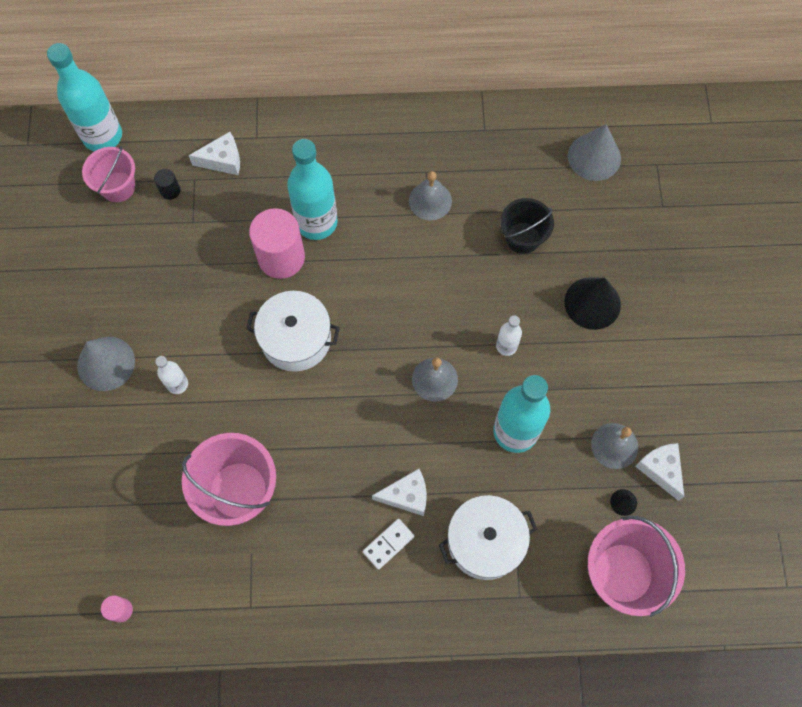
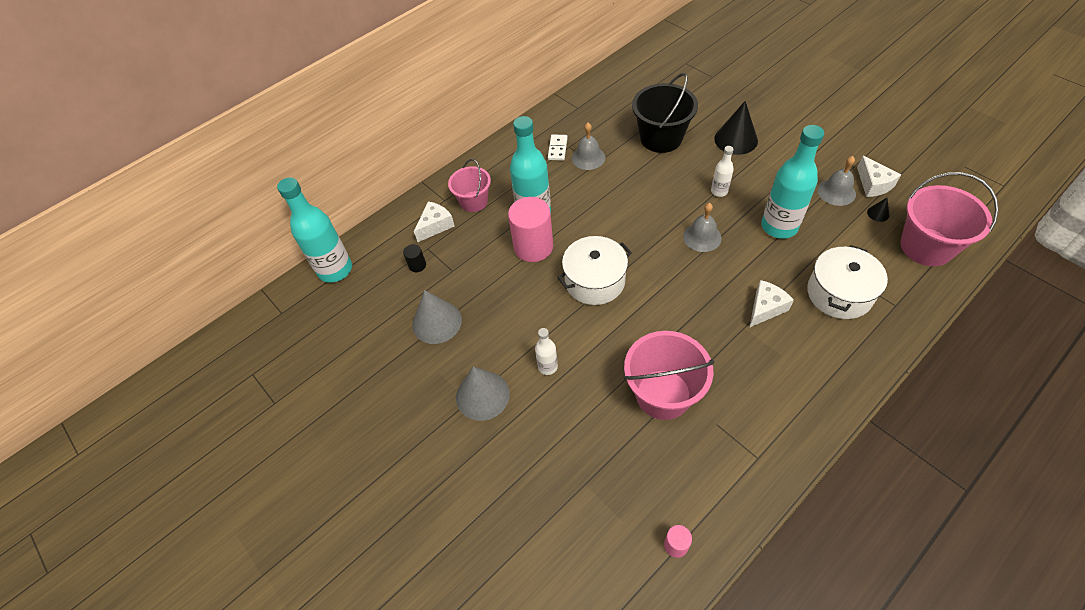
camera: 35 degrees left, 15 degrees down
(118, 187) = (377, 289): pink bucket -> pink bucket (474, 201)
(388, 544) = (790, 343): white domino -> white domino (557, 149)
(522, 238) = (661, 138): black bucket -> black bucket, size x1.57
(594, 157) = (650, 80): grey cone -> grey cone (437, 322)
(660, 470) = (873, 184): white cheese -> white cheese turned 135 degrees counterclockwise

